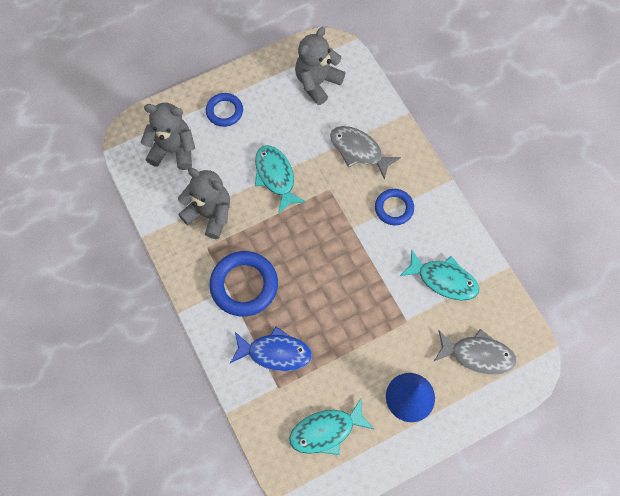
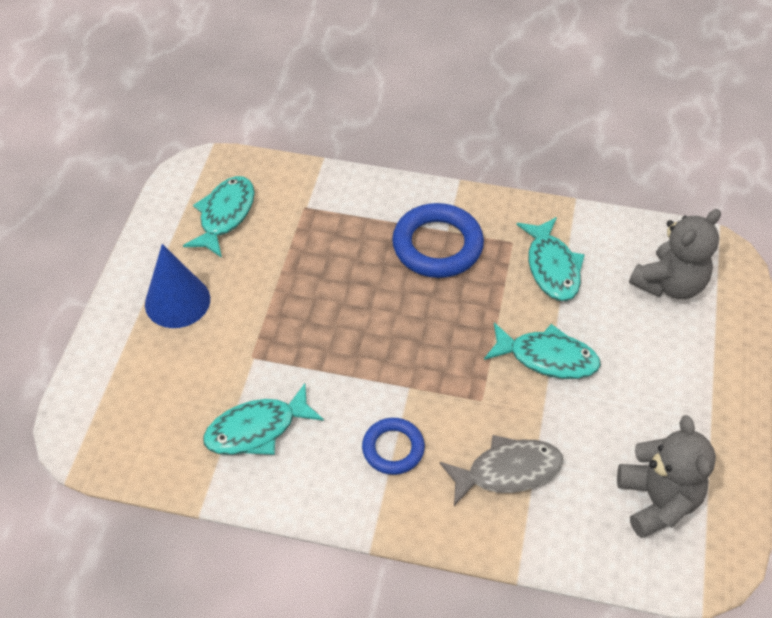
camera: 130 degrees right, 15 degrees down
(209, 214) = (552, 267): grey teddy bear -> turquoise fish
(224, 111) = (689, 366): blue ring -> none
(275, 353) = (340, 226): blue fish -> none
(478, 355) = (146, 393): grey fish -> none

